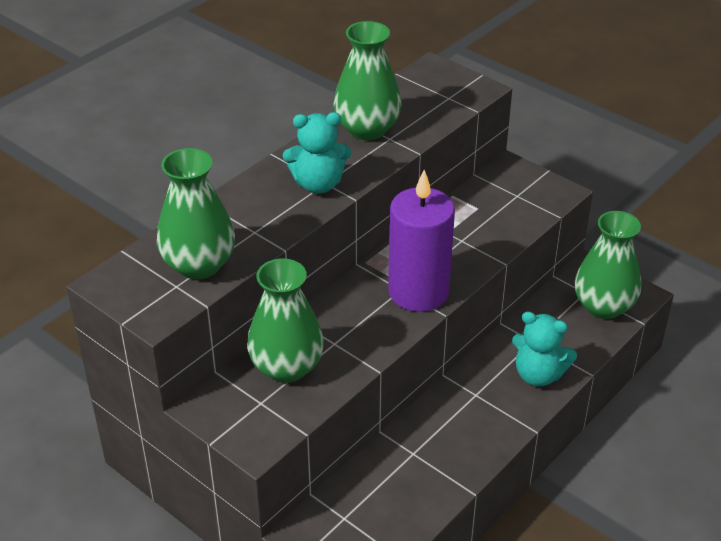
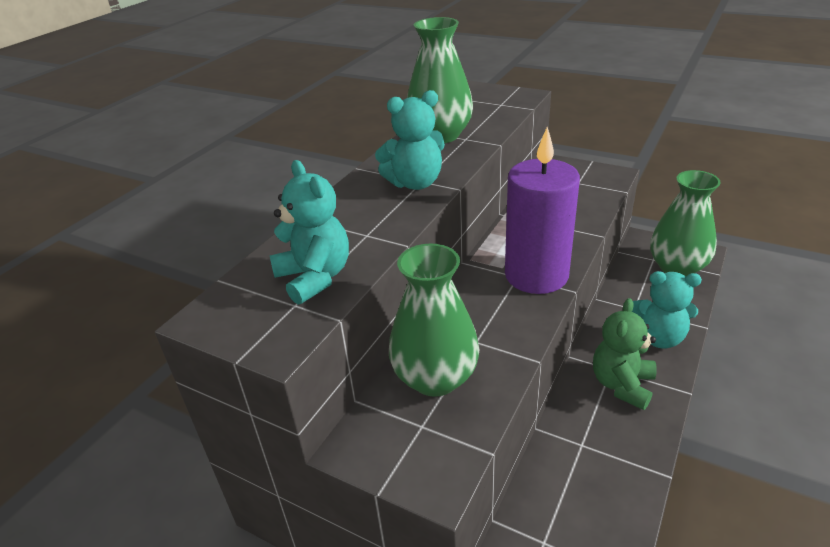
camera: 10 degrees left, 5 degrees down
(199, 265) = (315, 277): green vase -> turquoise teddy bear
(477, 411) = (622, 385): none -> green teddy bear

